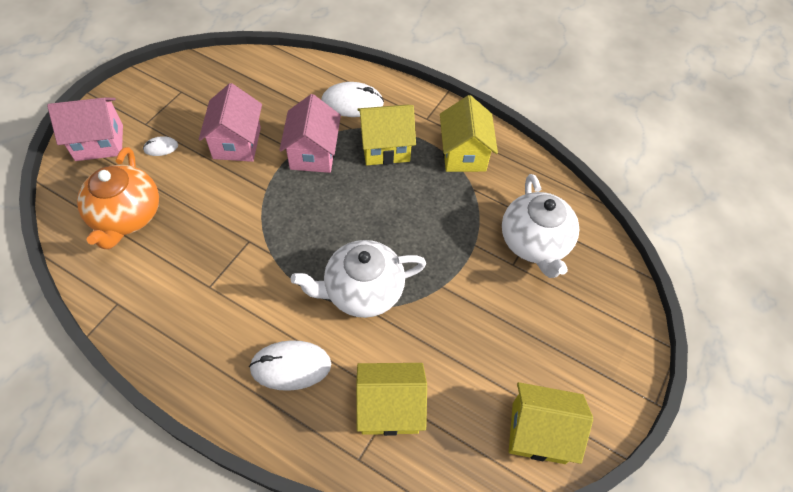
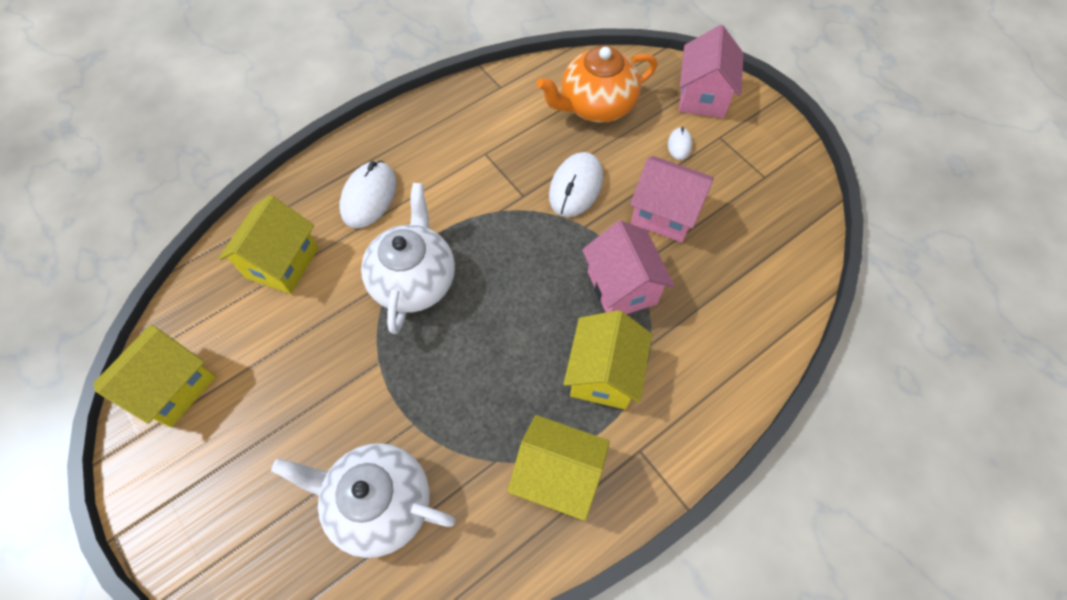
camera: 115 degrees right, 5 degrees up
(127, 216) = (596, 105): orange teapot -> orange teapot turned 45 degrees counterclockwise
(313, 154) = (622, 287): pink house -> pink house turned 45 degrees clockwise
(352, 103) = (697, 360): white mouse -> white mouse (575, 187)

